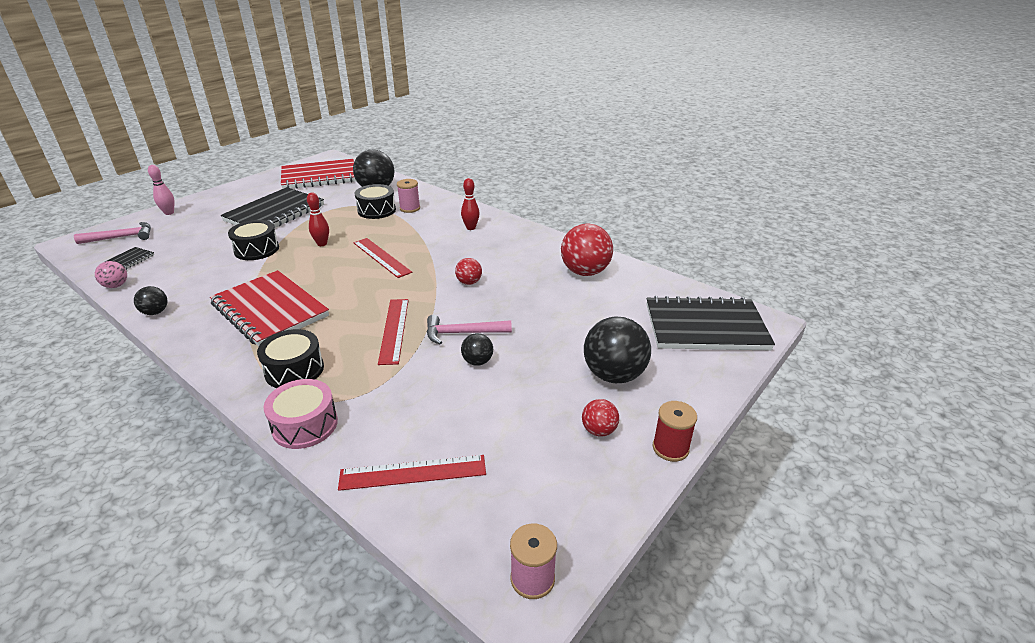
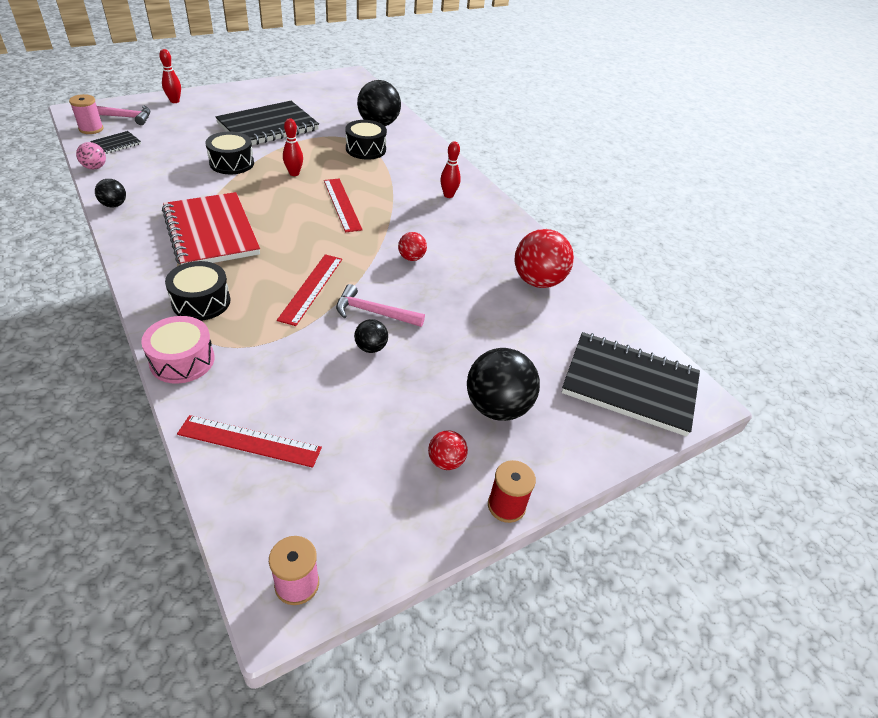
camera: 15 degrees right, 10 degrees up
(169, 213) = (174, 101): pink bowling pin -> red bowling pin
(319, 177) = (331, 95): red notebook -> none
(410, 208) = (399, 156): pink spool -> pink spool (91, 129)

